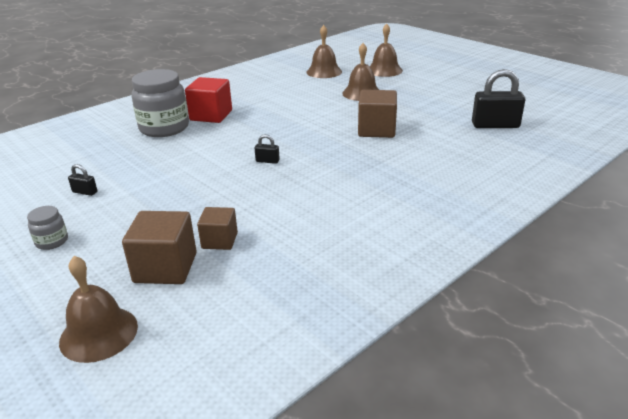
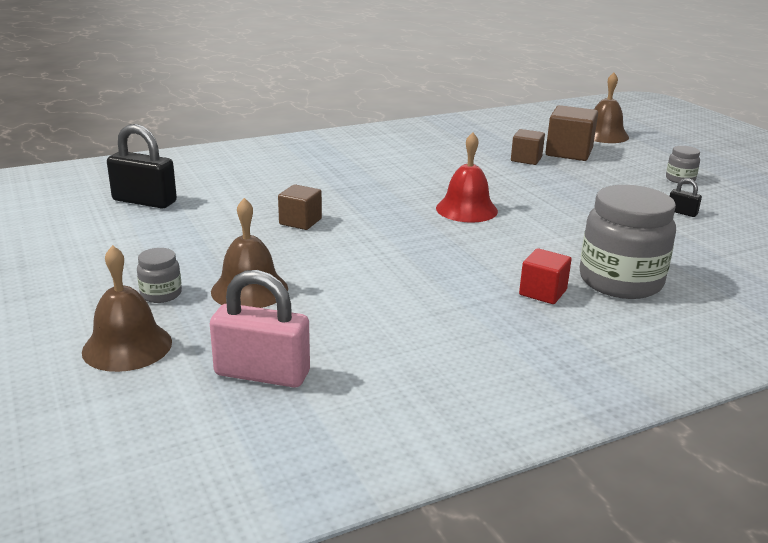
camera: 165 degrees left, 5 degrees down
(211, 115) = (543, 292): red cube -> red cube, size x0.63
(267, 161) = (466, 209): black padlock -> red bell
(324, 72) = (262, 374): brown bell -> pink padlock
(376, 130) = (300, 221): brown cube -> brown cube, size x0.63
(399, 85) = (161, 294): none -> grey jar

